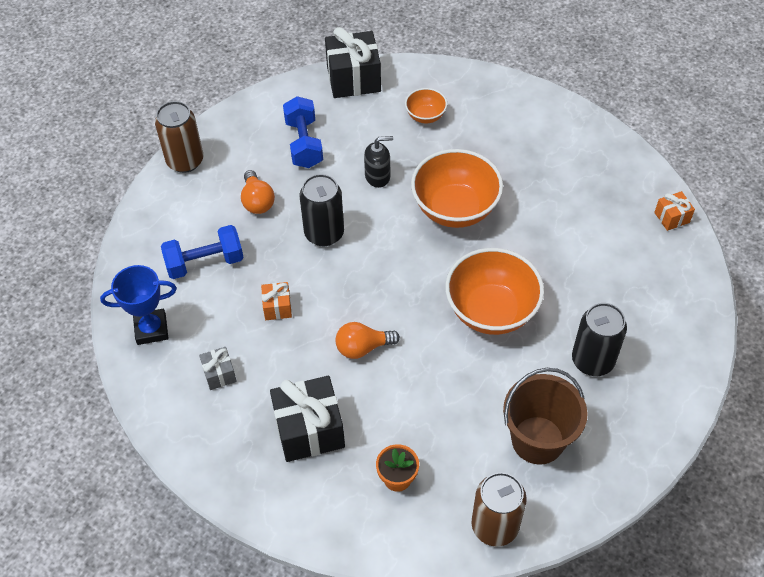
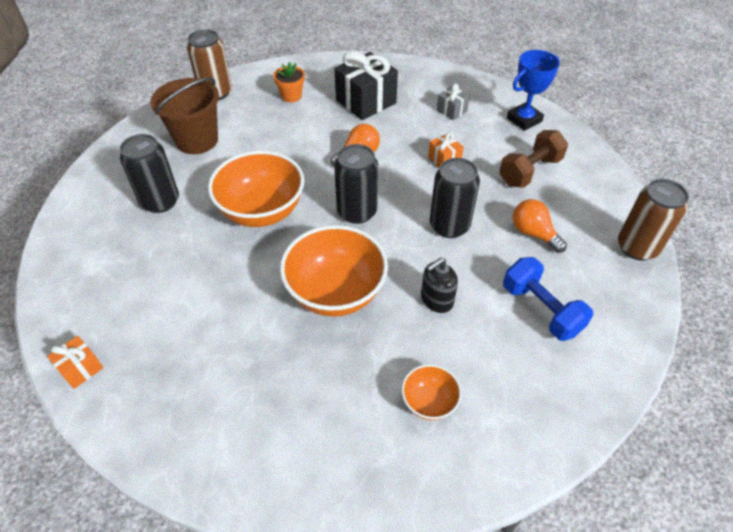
camera: 155 degrees right, 5 degrees down
(205, 262) = (529, 171): blue dumbbell -> brown dumbbell
(353, 79) = (556, 426): black gift -> none
(400, 277) = (357, 212): none -> black can

